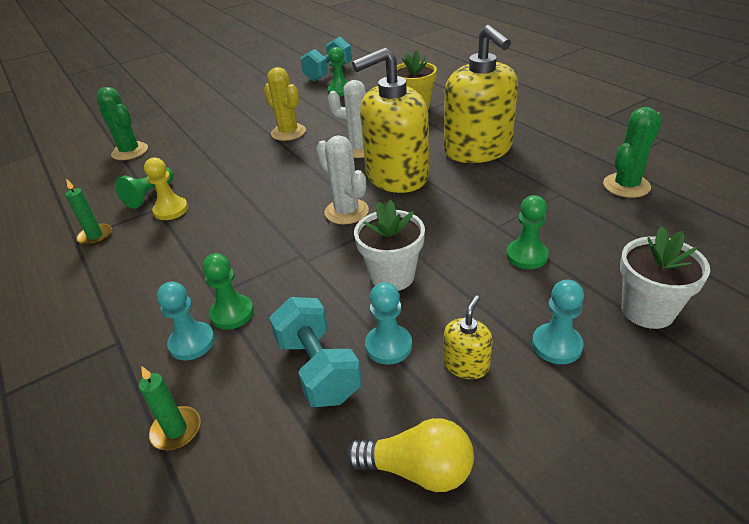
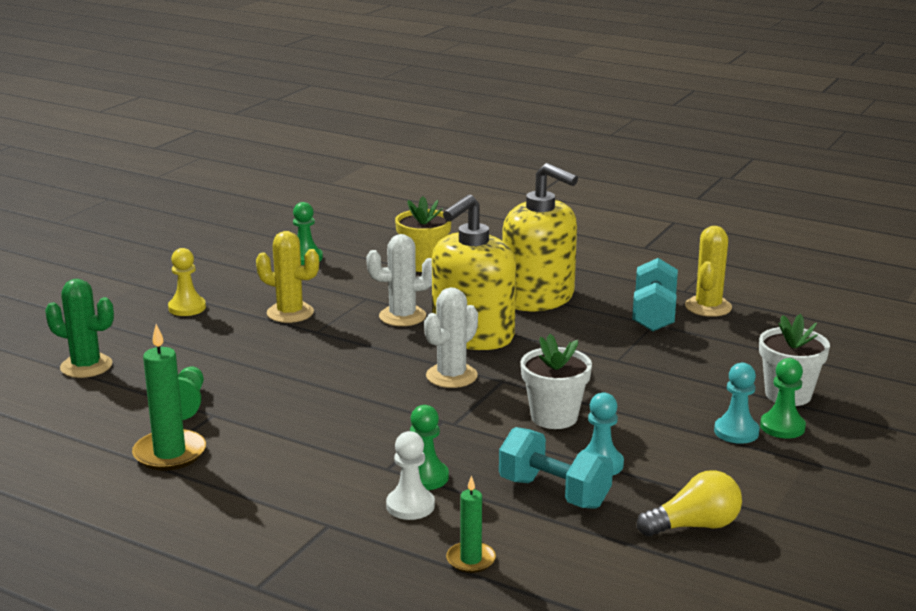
camera: 30 degrees left, 15 degrees down
(95, 236) = (169, 453): green candle -> green candle, size x1.66
(171, 210) = (236, 412): yellow pawn -> yellow pawn (187, 308)
(192, 342) = (410, 506): turquoise pawn -> white pawn
(328, 73) = (264, 238): turquoise dumbbell -> turquoise dumbbell (654, 315)
(346, 211) = (451, 376): white cactus -> white cactus turned 75 degrees counterclockwise
(466, 364) = (676, 460): yellow soap dispenser -> none
(526, 256) = (663, 377): green pawn -> green pawn (782, 427)
(626, 186) = (708, 307): green cactus -> yellow cactus

